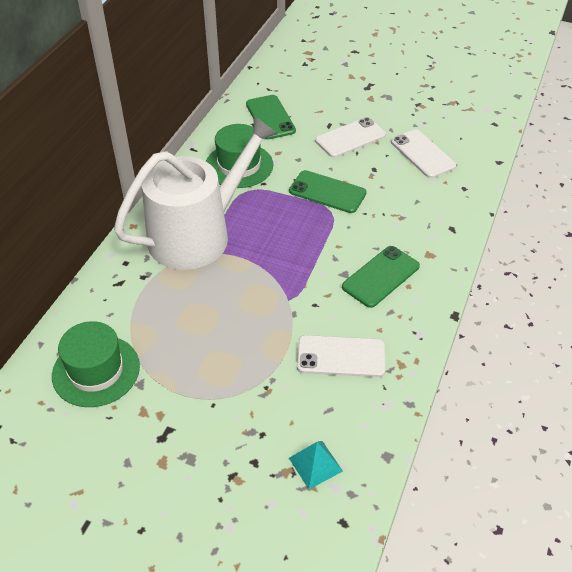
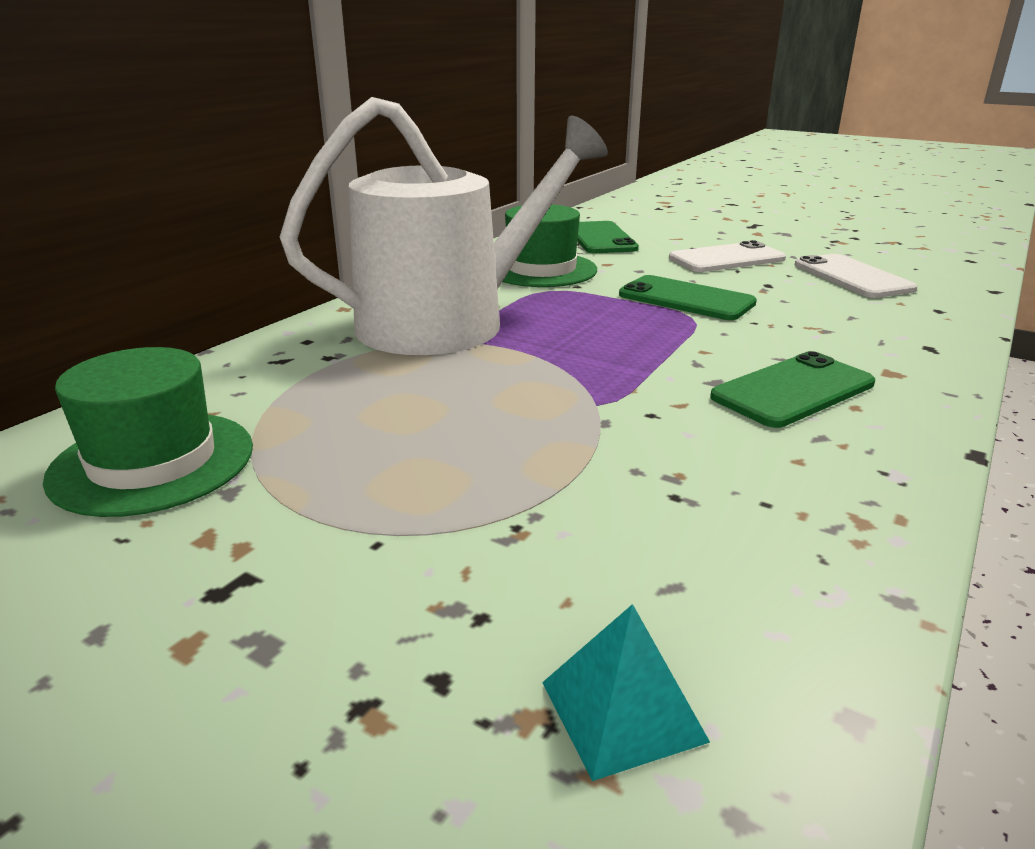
camera: 10 degrees right, 20 degrees down
(341, 356) = (707, 493): white phone -> none

